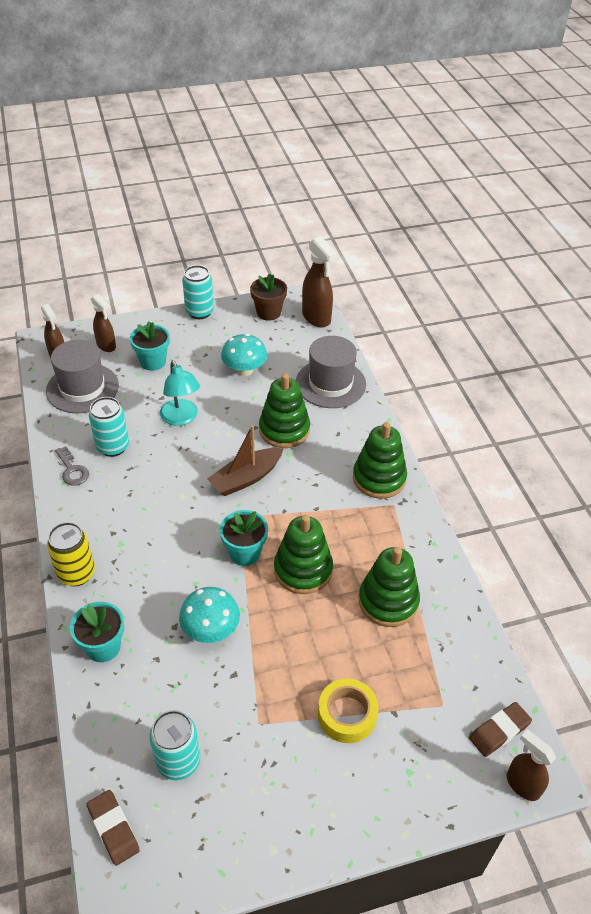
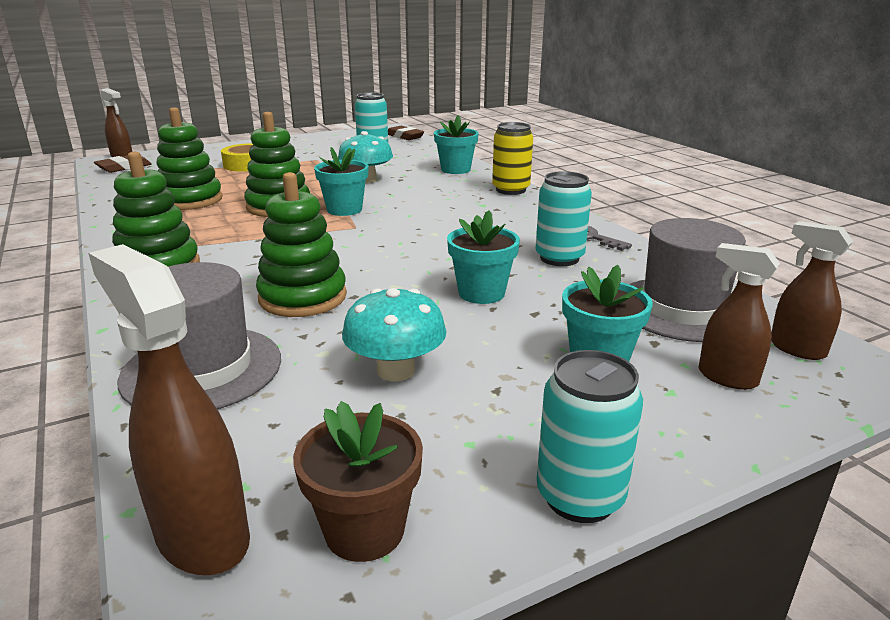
camera: 170 degrees right, 20 degrees down
(181, 418) = (481, 293): turquoise lamp -> turquoise flower pot
(246, 478) = (356, 251): brown boat -> none

